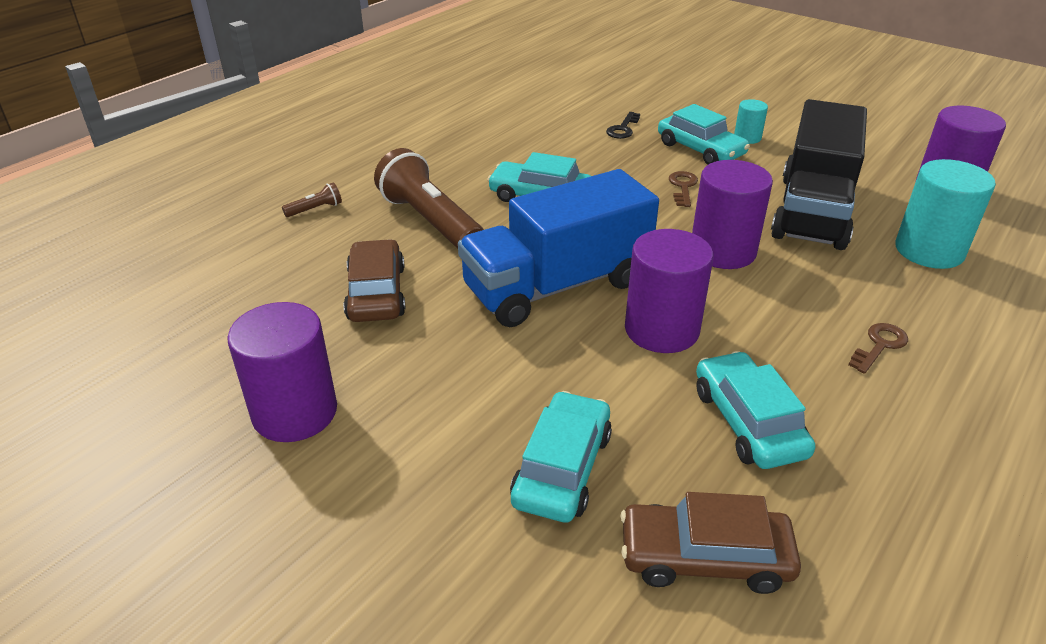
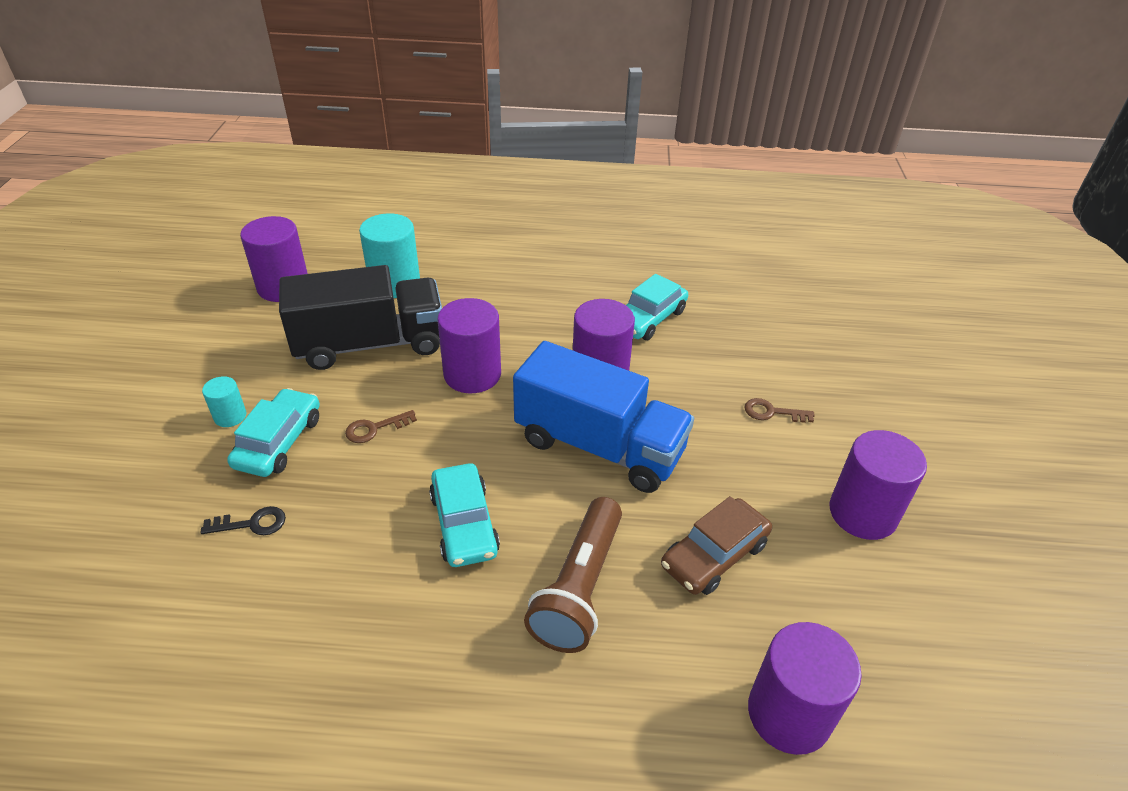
camera: 125 degrees left, 5 degrees up
(235, 262) = (789, 713): none -> purple cylinder
(315, 209) = (644, 720): brown flashlight -> none
(562, 468) = (757, 372): turquoise car -> none
(705, 557) = (751, 310): brown car -> none
(879, 345) = (531, 287): brown key -> brown key (772, 412)

